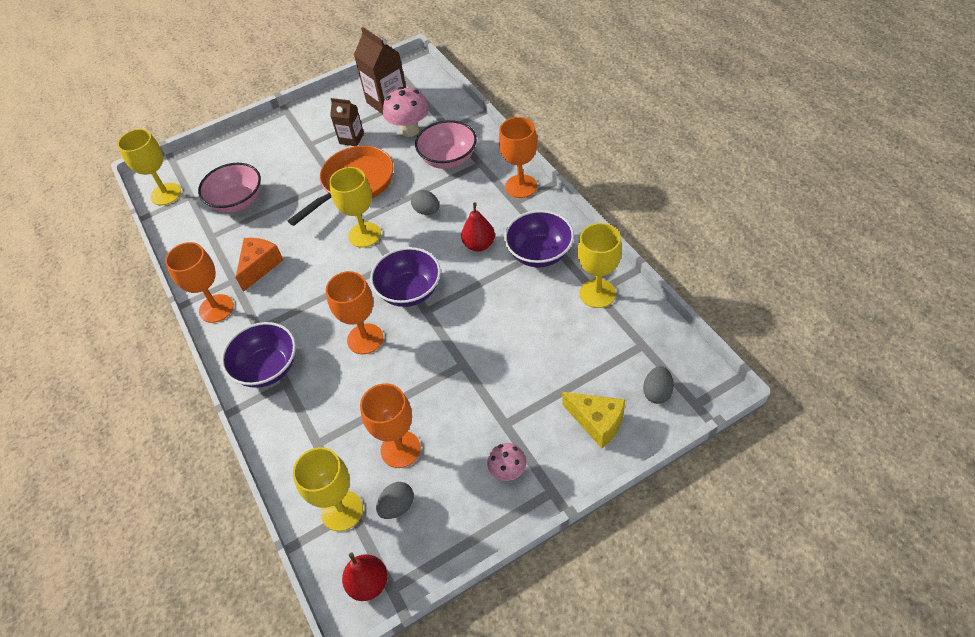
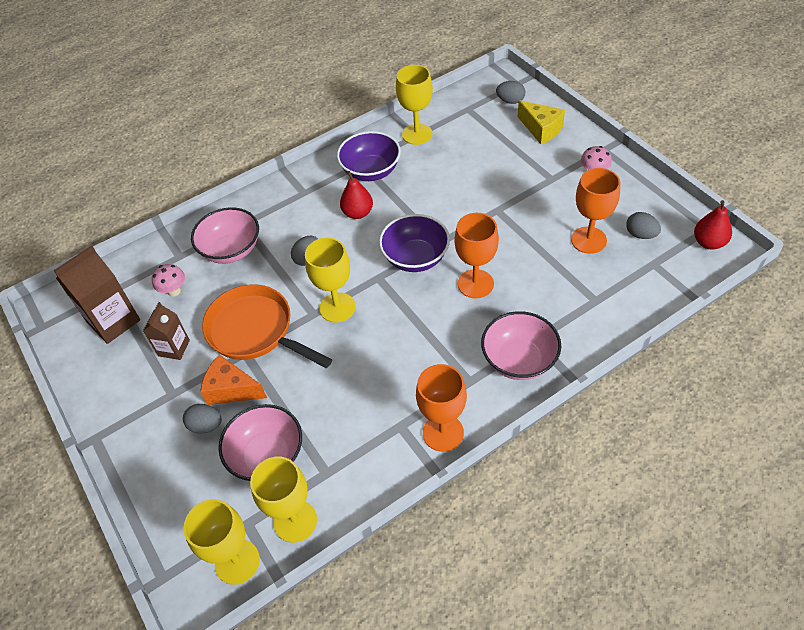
camera: 95 degrees left, 0 degrees up
(260, 266) = (379, 401): orange cheese -> orange cheese (231, 389)
(267, 368) = (519, 360): purple bowl -> pink bowl
(275, 166) = (206, 425): none -> grey egg
(342, 511) = (654, 270): yellow goblet -> yellow goblet (295, 521)
(410, 130) = (174, 291): pink mushroom -> pink mushroom, size x0.60
(521, 186) = (282, 190): orange goblet -> none
(597, 422) = (541, 129): yellow cheese -> yellow cheese turned 105 degrees clockwise

